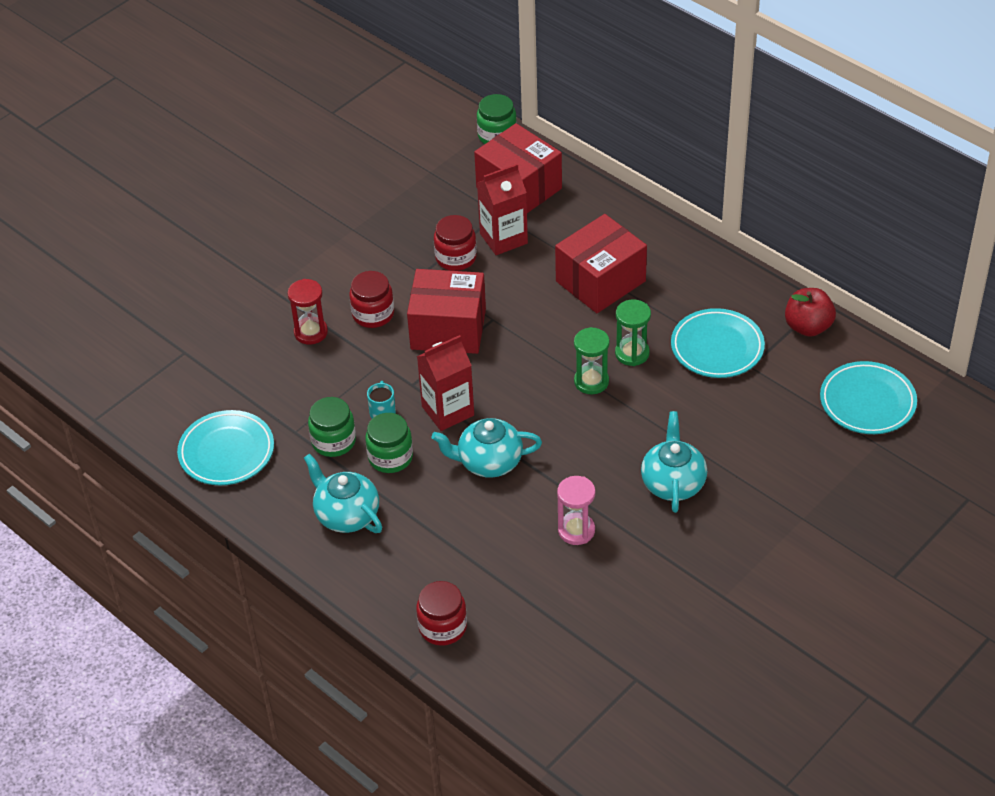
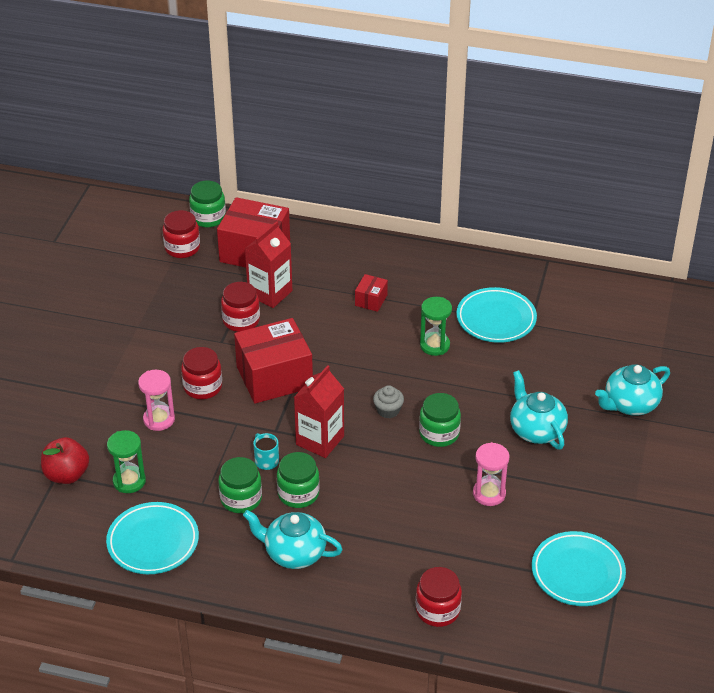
camera: 30 degrees left, 5 degrees down
(311, 332) = (159, 419): red hourglass -> pink hourglass
(450, 160) = (182, 248): none -> red jar
(488, 462) = (382, 467): turquoise teapot -> turquoise teapot (630, 404)
(536, 405) = (388, 410): none -> grey cupcake
(570, 449) = (439, 434): none -> green jar
(591, 381) = (418, 377): green hourglass -> green hourglass (129, 481)
(600, 281) = (371, 300): red box -> red box, size x0.46
(808, 327) = (551, 281): red apple -> red apple (67, 475)
(867, 402) = (633, 320): turquoise plate -> turquoise plate (577, 572)

